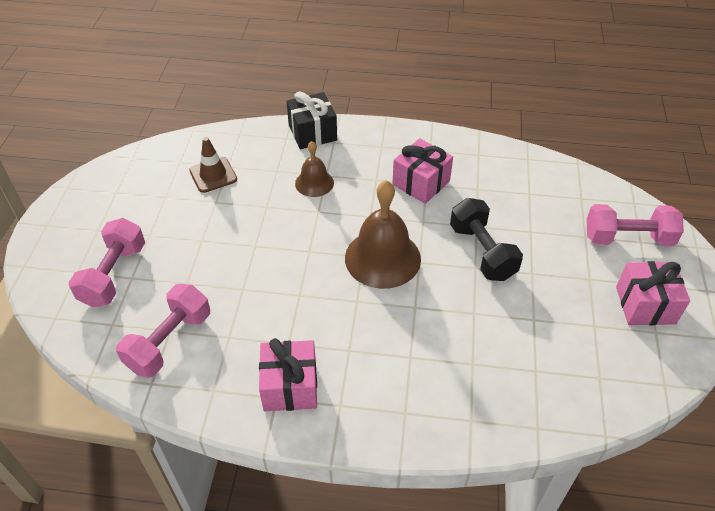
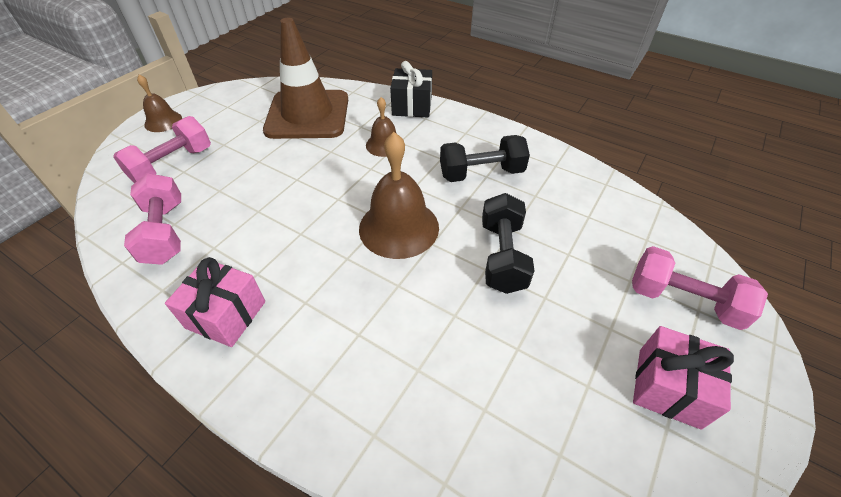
camera: 25 degrees right, 0 degrees up
(57, 232) = (163, 121): none -> brown bell
(169, 341) = (165, 232): pink dumbbell -> pink dumbbell turned 75 degrees counterclockwise
(213, 175) = (308, 115): brown traffic cone -> brown traffic cone, size x2.12
(421, 183) = (481, 173): pink gift -> black dumbbell

